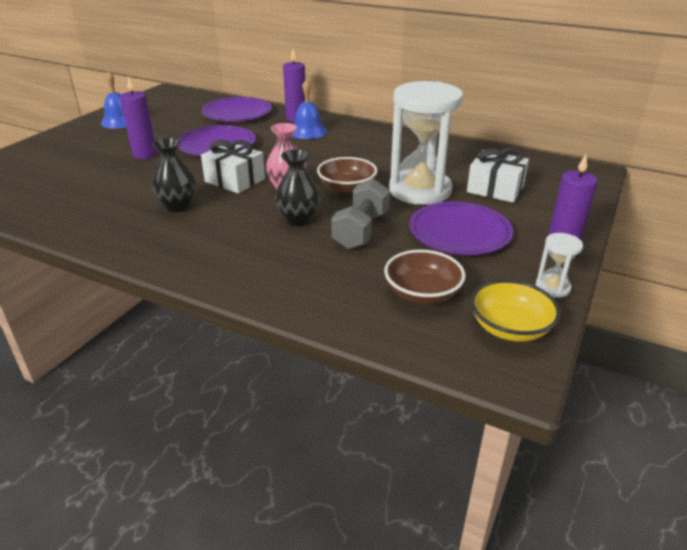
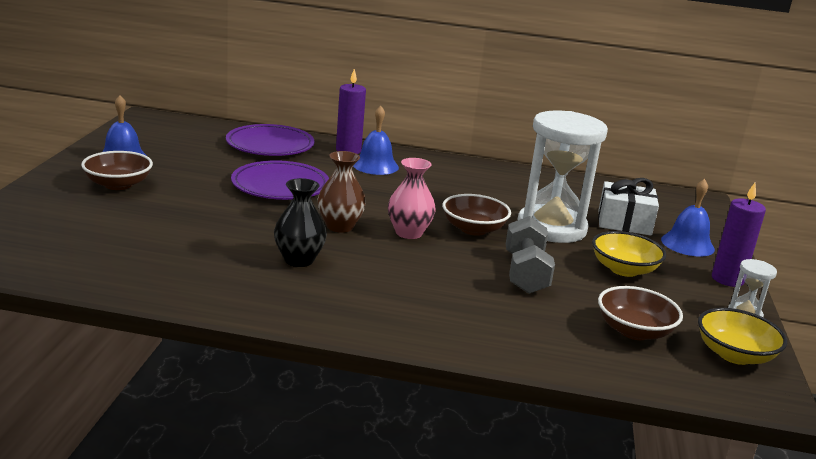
camera: 20 degrees left, 10 degrees down
(98, 141) = (118, 184): none -> brown bowl
(145, 154) = (198, 200): purple candle -> none
(235, 180) = (340, 226): white gift -> brown vase
(298, 220) = (451, 267): black vase -> none
(459, 233) = (624, 269): purple plate -> yellow bowl
(545, 213) = (687, 244): none -> blue bell

